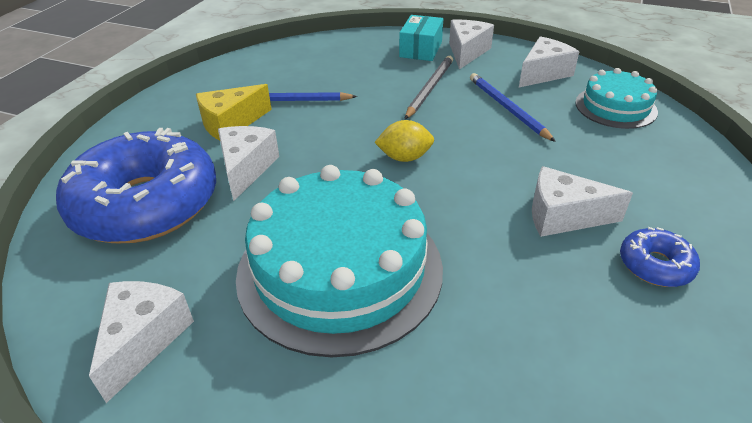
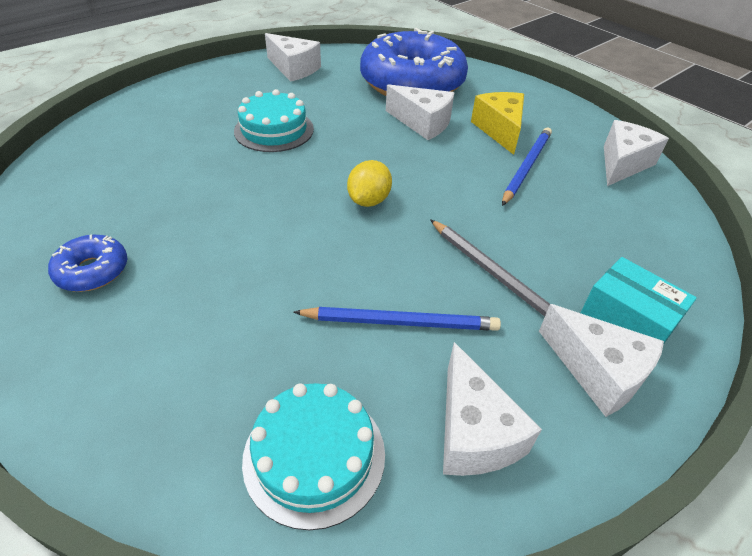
camera: 115 degrees right, 5 degrees up
(340, 269) = (274, 130): turquoise cake -> turquoise cake, size x0.53
(563, 216) = (198, 253): white cheese -> white cheese (622, 164)

